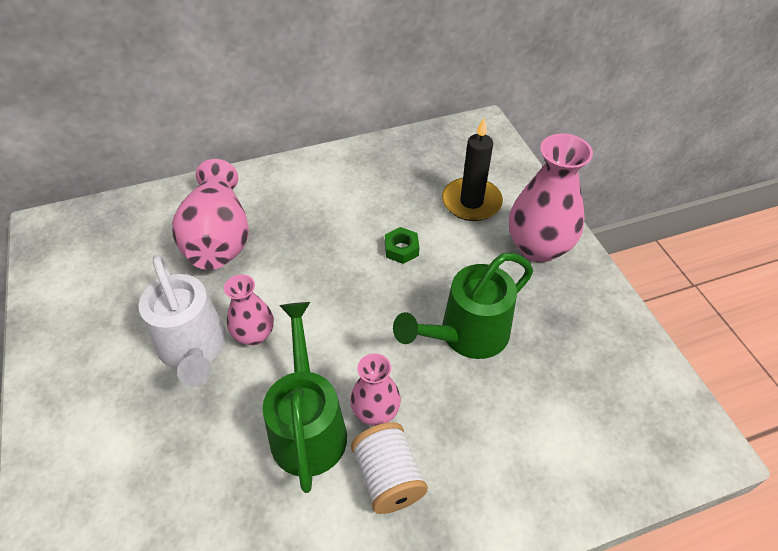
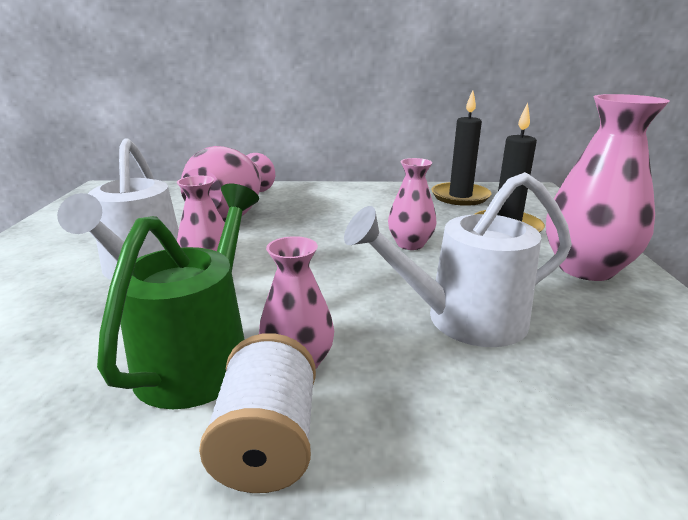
camera: 20 degrees right, 25 degrees down
(401, 249) = (410, 244): green nut -> pink vase
(420, 155) = (460, 196): none -> black candle
(466, 335) = (461, 320): green watering can -> white watering can

